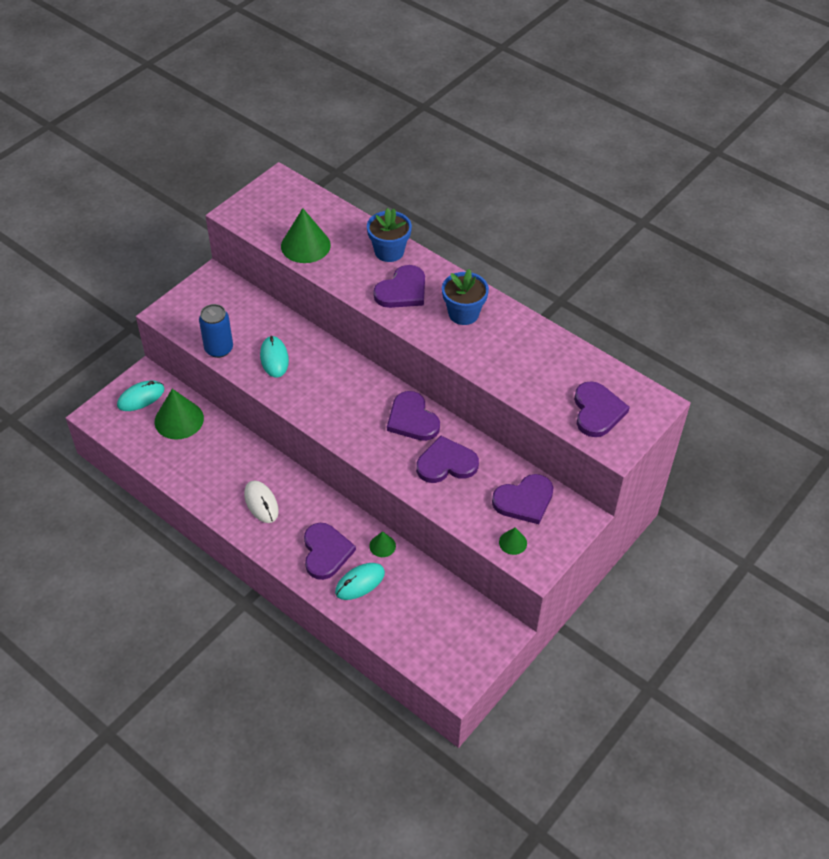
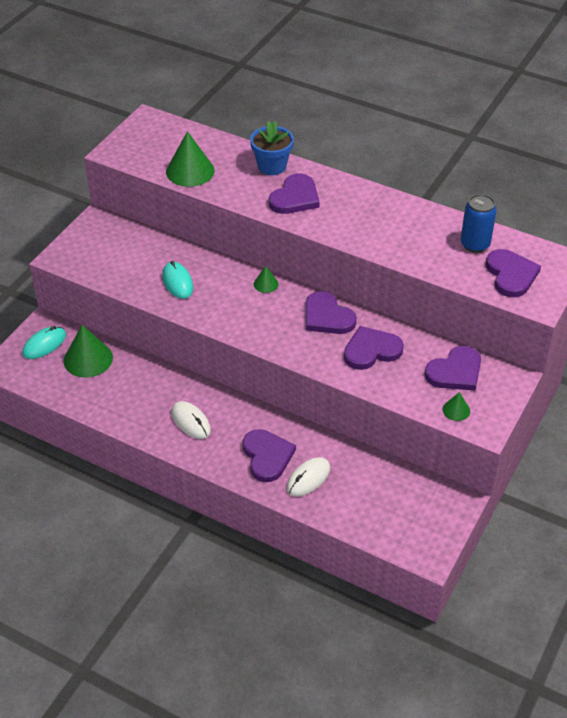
camera: 10 degrees left, 5 degrees down
(219, 349) = (120, 281): blue can -> blue can (475, 244)
(360, 582) = (308, 478): turquoise mouse -> white mouse
(382, 546) = (320, 442): green cone -> green cone (266, 284)
(463, 313) = (359, 209): blue flower pot -> none

